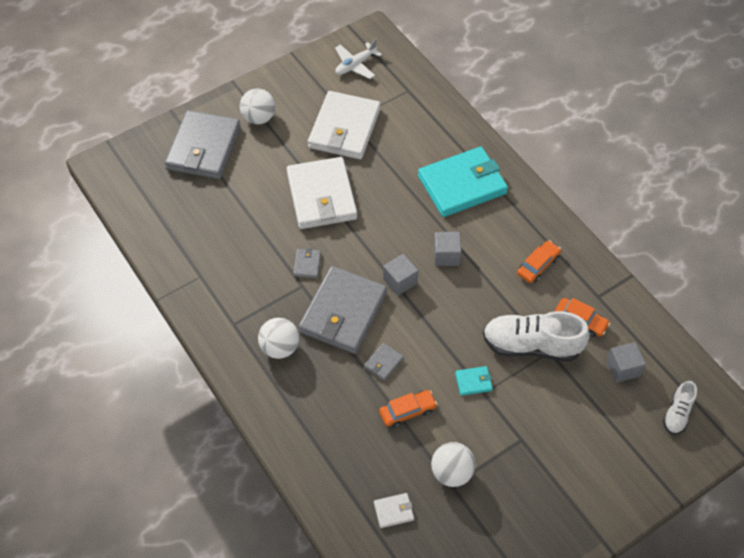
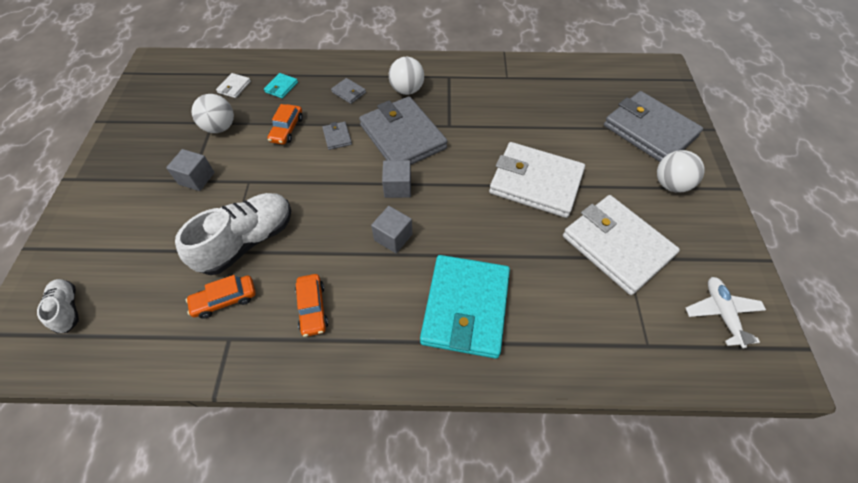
camera: 125 degrees right, 0 degrees up
(307, 264) = (467, 138): grey wallet -> grey wallet (349, 92)
(473, 382) = (264, 180): turquoise wallet -> turquoise wallet (281, 87)
(623, 368) = (150, 298): grey cube -> grey cube (196, 178)

